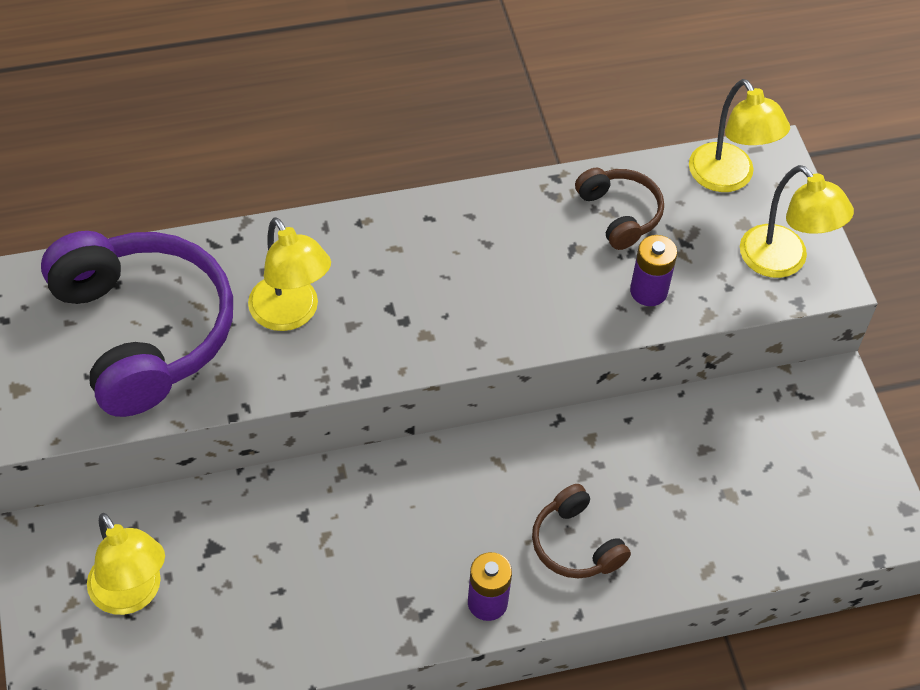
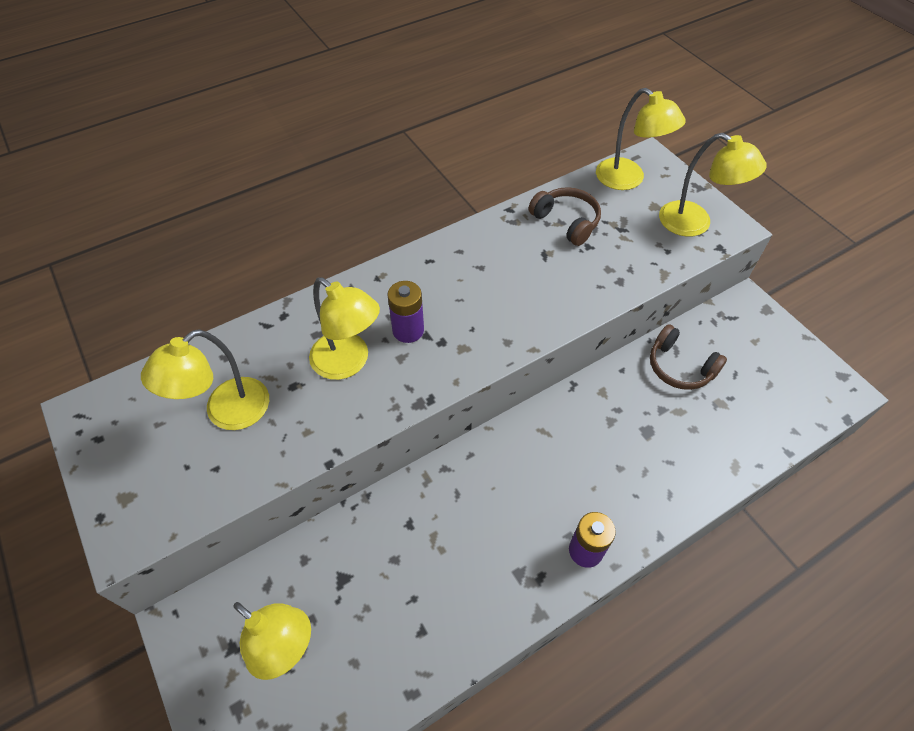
camera: 15 degrees left, 0 degrees up
(143, 331) = (227, 413): purple headphones -> yellow lamp
(575, 544) = (630, 478): brown headphones -> brown headphones (680, 367)
(648, 291) = (613, 269): purple battery -> purple battery (408, 330)

